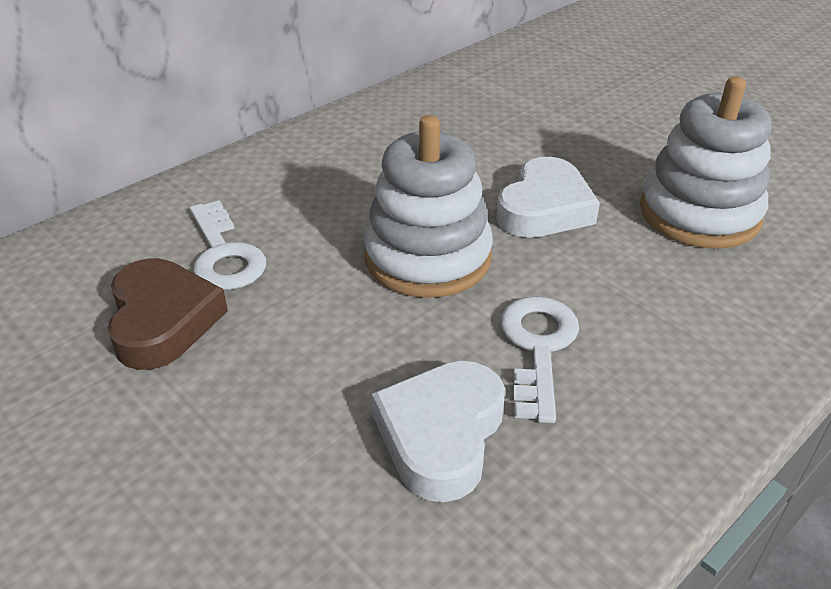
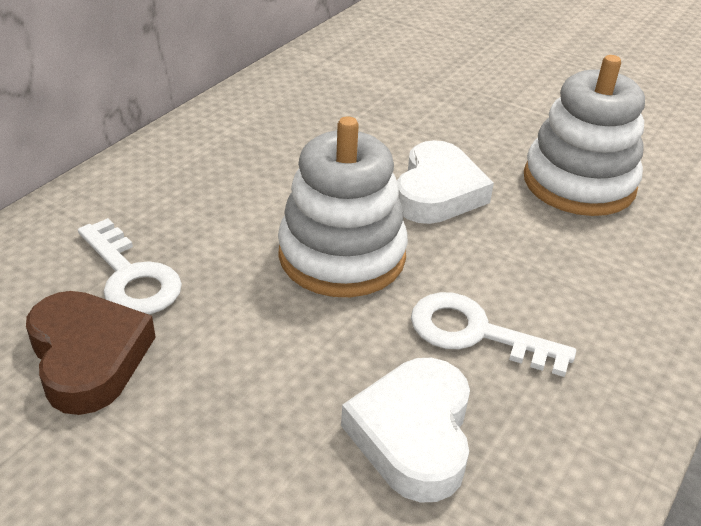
camera: 15 degrees left, 0 degrees up
(538, 347) = (475, 333): white key -> white key turned 60 degrees counterclockwise

